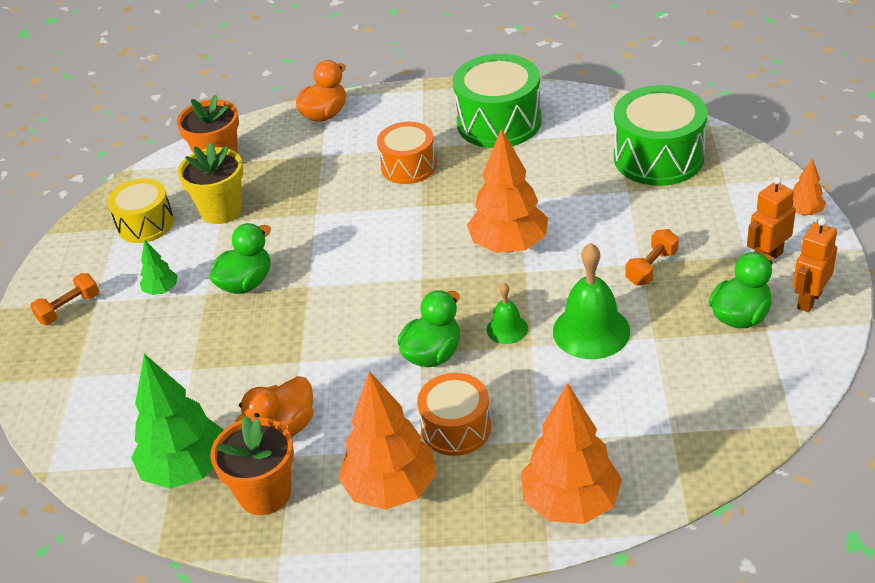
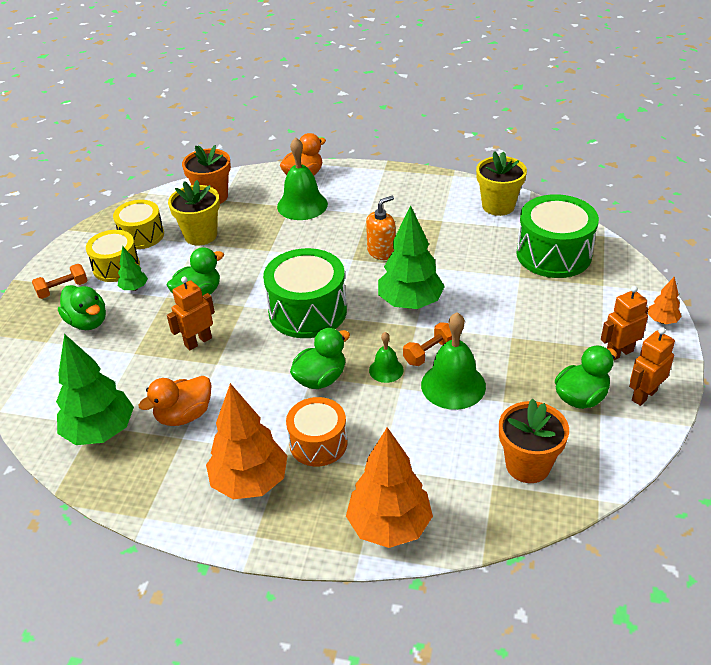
camera: 10 degrees right, 0 degrees up
(118, 343) = (87, 322): none -> green duck
(128, 269) = (116, 267): none -> yellow drum
(264, 493) = (152, 464): orange flower pot -> orange flower pot (528, 465)
(267, 339) = (198, 341): none -> orange robot
(336, 151) = (302, 205): none -> green bell
(408, 166) = (353, 226): orange drum -> none
(454, 191) = (381, 252): none -> orange soap dispenser
(499, 122) = (435, 204): green drum -> green drum (307, 311)
(509, 245) = (410, 303): orange tree -> green tree
(575, 111) = (498, 206): none -> yellow flower pot
(651, 267) = (519, 343): orange dumbbell -> orange dumbbell (429, 352)

